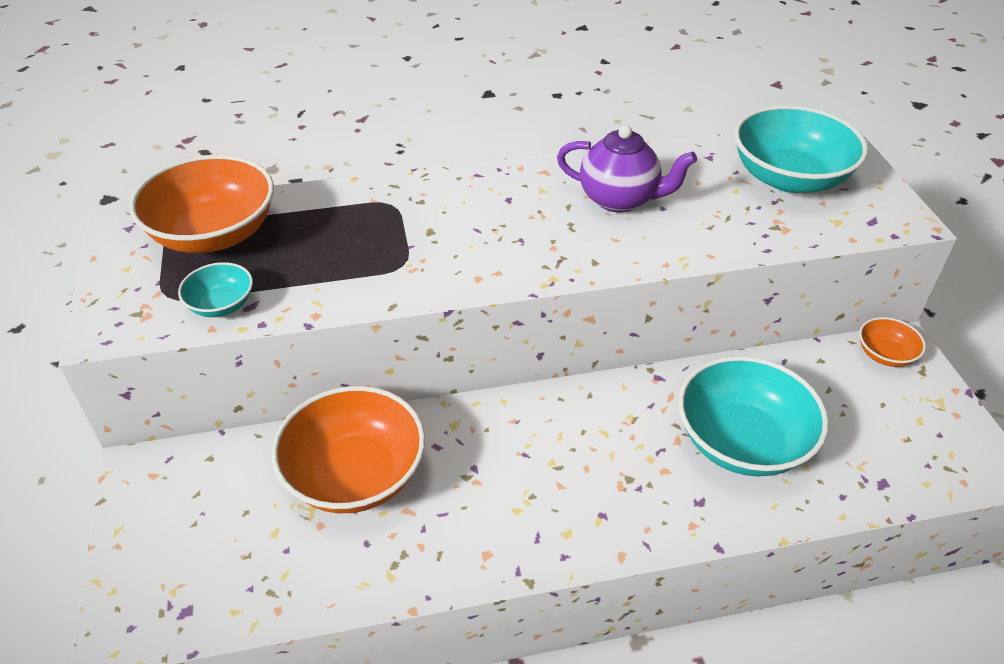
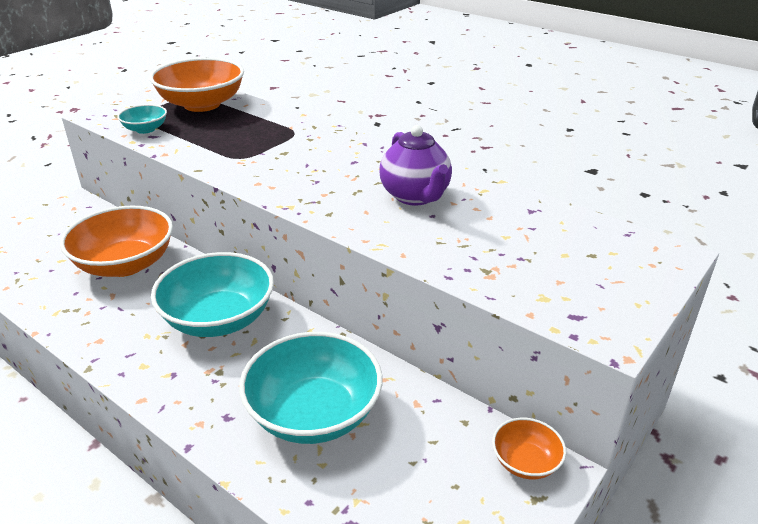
camera: 50 degrees right, 10 degrees down
(789, 178) = (567, 254): turquoise bowl -> turquoise bowl (219, 319)

